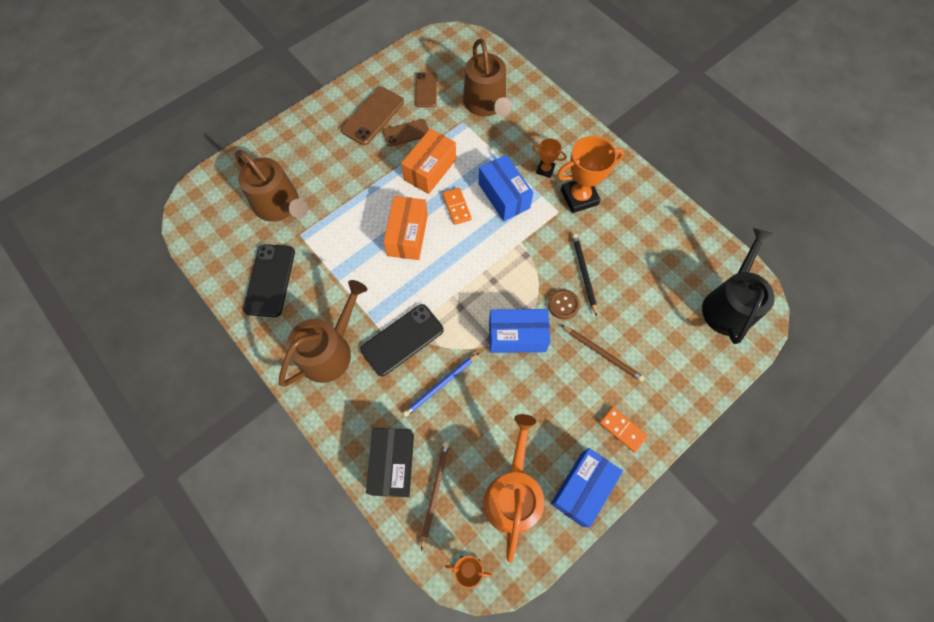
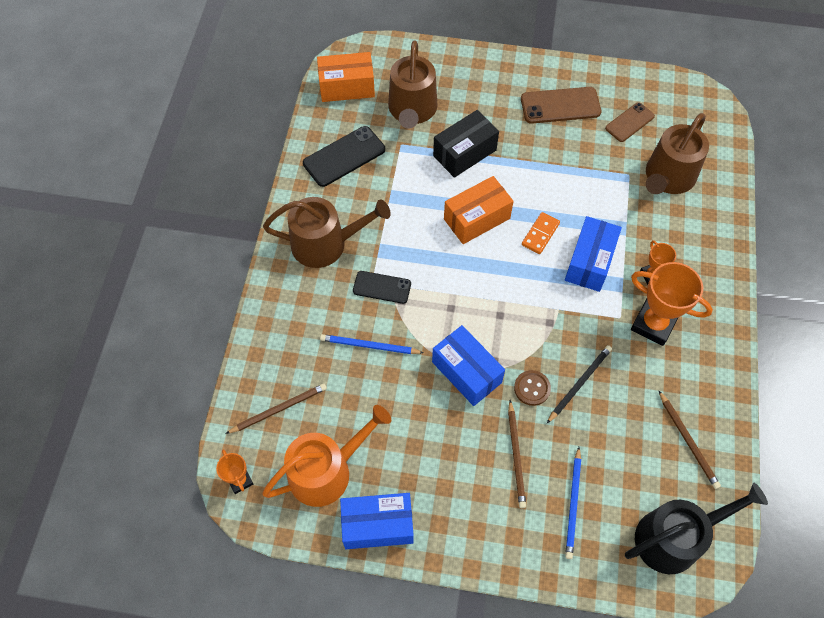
camera: 50 degrees right, 5 degrees down
(393, 464) = (275, 361): black box -> black box (464, 153)
(402, 340) = (382, 287): black phone -> black phone, size x0.65
(406, 133) = (571, 142): brown phone -> none
(430, 170) = (555, 187): orange box -> orange box (347, 87)
(622, 429) = (460, 523): orange domino -> none
(663, 346) = (573, 504): none -> blue pencil
(672, 245) = (688, 441): none -> brown pencil

